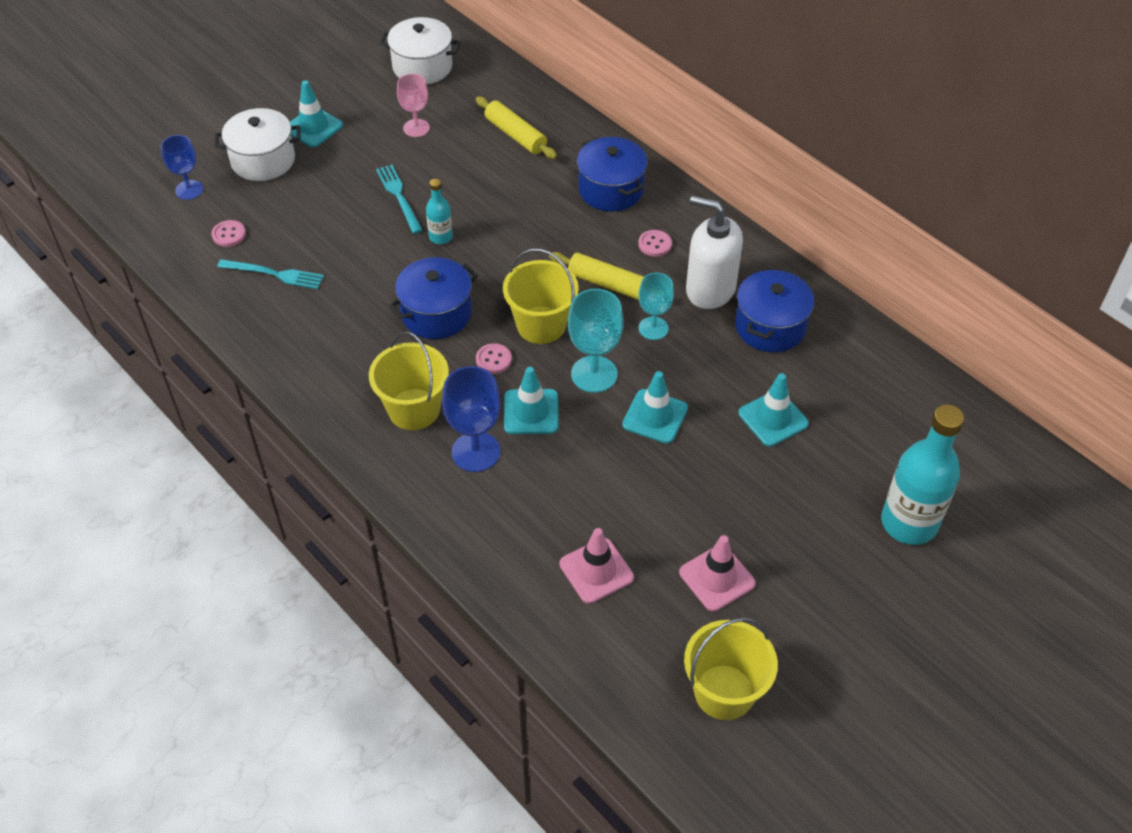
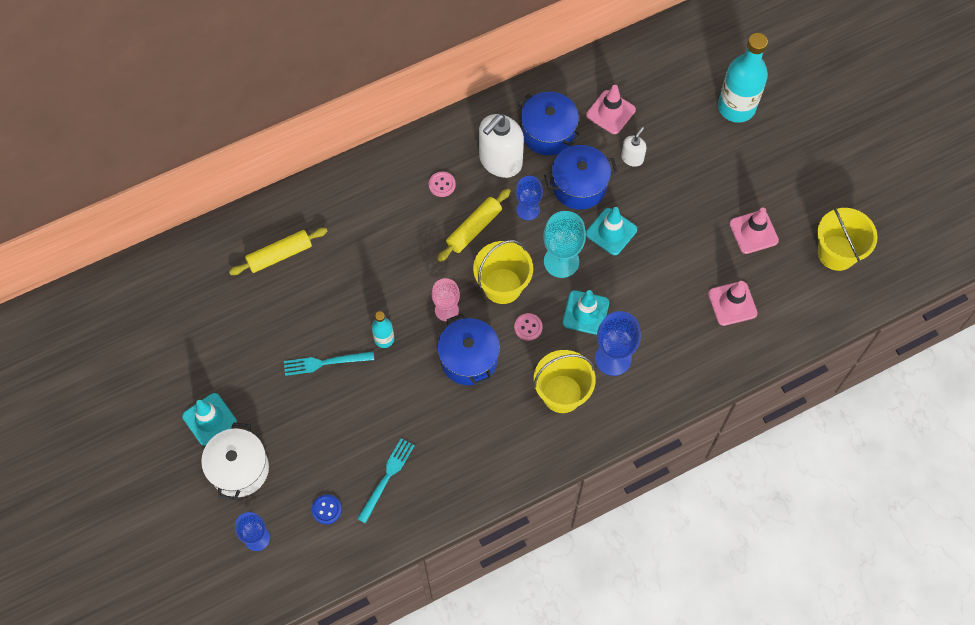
camera: 75 degrees left, 15 degrees up
(229, 234) = (326, 509): pink button -> blue button
(416, 128) = (241, 332): pink goblet -> pink goblet (446, 310)
(422, 67) = (158, 311): white pot -> none
(611, 190) = (371, 199): blue pot -> blue pot (579, 186)
(653, 328) = (528, 210): turquoise goblet -> blue goblet
(773, 418) = (632, 158): turquoise traffic cone -> white soap dispenser
(830, 383) = (610, 112): none -> pink traffic cone

